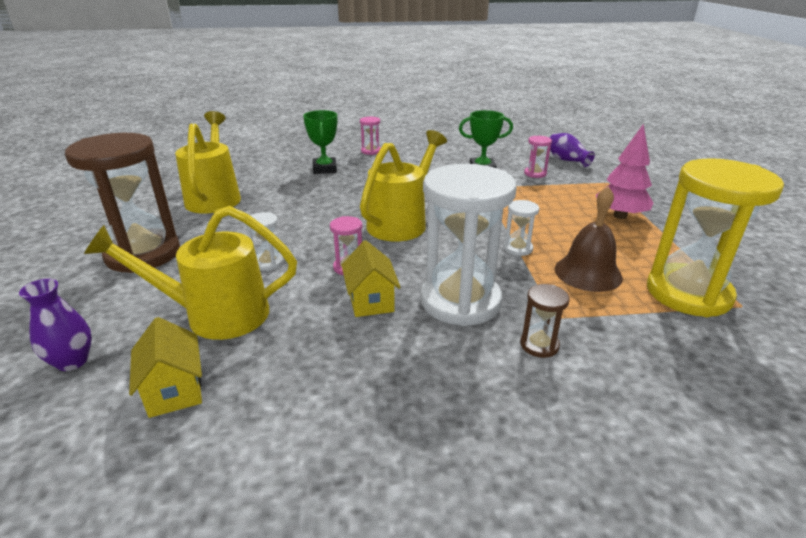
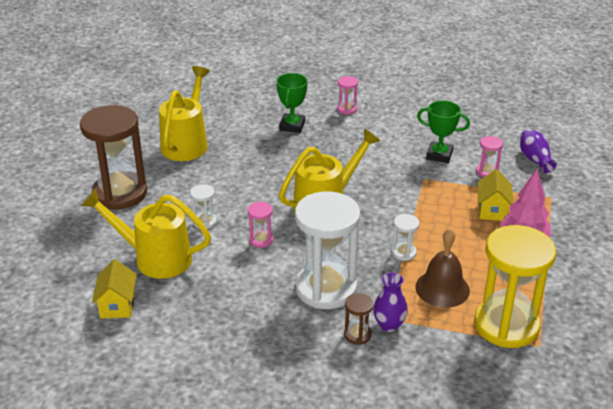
camera: 20 degrees right, 5 degrees up
(72, 361) = (64, 271): purple vase -> purple vase (389, 325)
(371, 301) = (262, 272): yellow house -> yellow house (492, 210)

